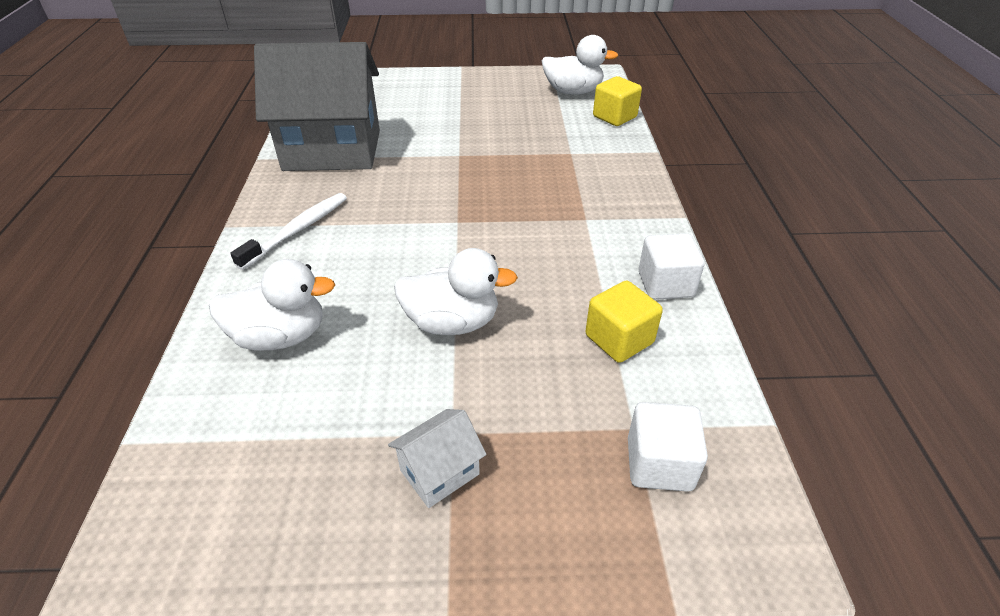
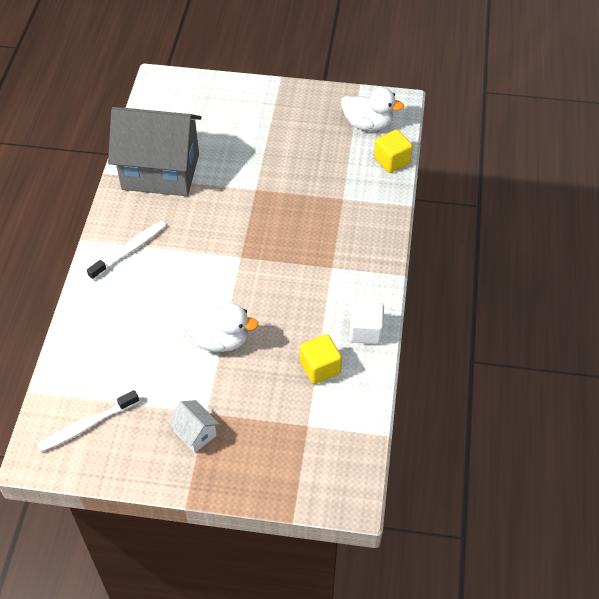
camera: 10 degrees right, 10 degrees up
(232, 489) = (87, 425): none -> white toothbrush
(281, 336) = (115, 335): white duck -> none
(439, 472) = (195, 433): white house -> white house turned 75 degrees clockwise
(659, 464) = (314, 447): white cube -> none

